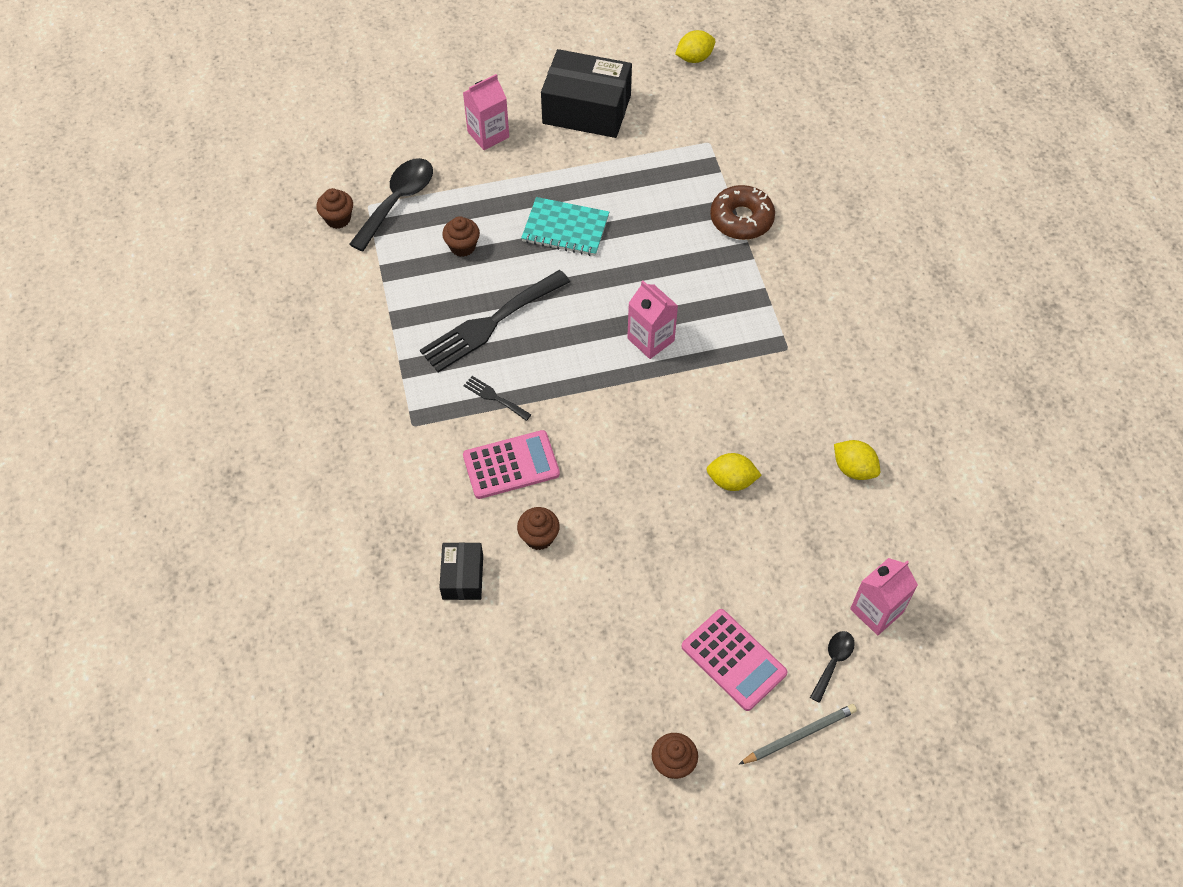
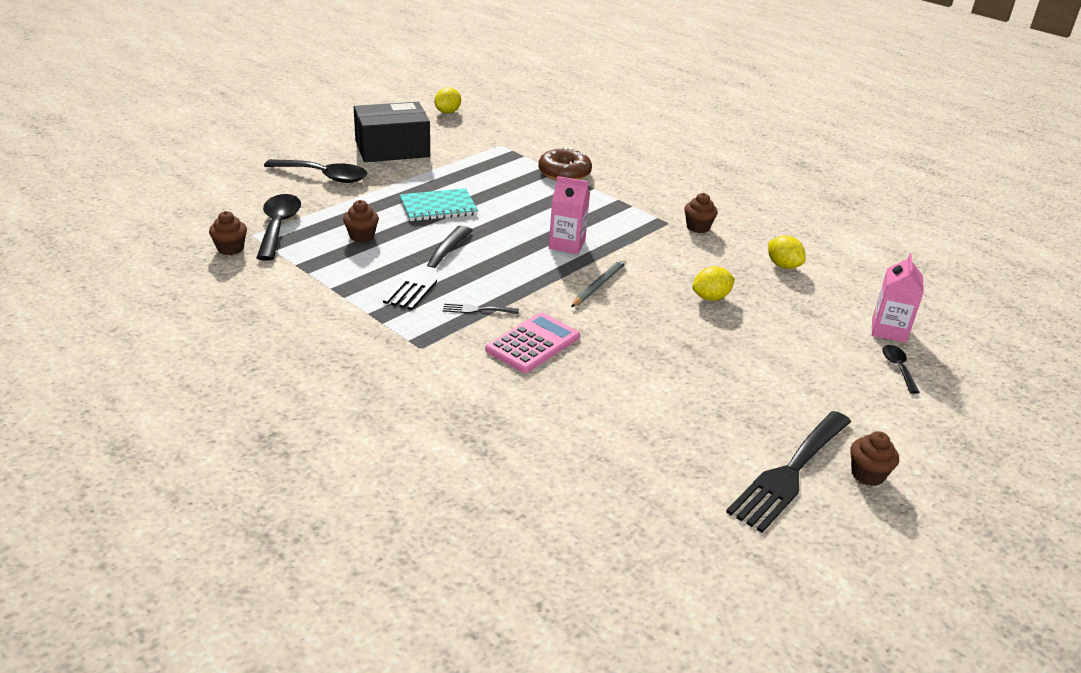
camera: 35 degrees left, 25 degrees down
(463, 577) = (565, 426): black box -> none
(488, 134) = (324, 176): pink carton -> black spoon
(539, 537) = (603, 378): brown cupcake -> brown cupcake (698, 227)
(606, 725) = (790, 473): none -> black fork
(733, 660) = (832, 393): pink calculator -> none
(799, 735) = (929, 418): grey pencil -> grey pencil (598, 285)
(853, 469) = (783, 266): yellow lemon -> yellow lemon turned 45 degrees clockwise

